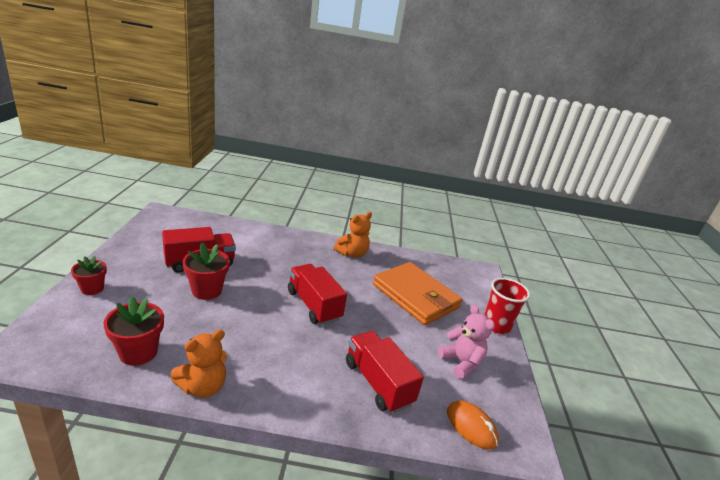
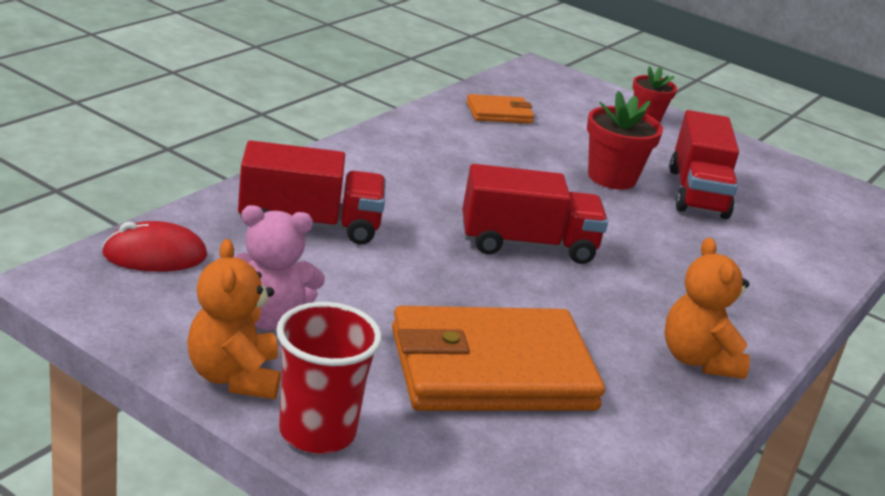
camera: 120 degrees right, 0 degrees up
(138, 352) = (499, 113): red flower pot -> orange wallet
(203, 387) = (412, 127): orange teddy bear -> orange teddy bear (234, 377)
(471, 426) = (155, 255): orange mouse -> red mouse

